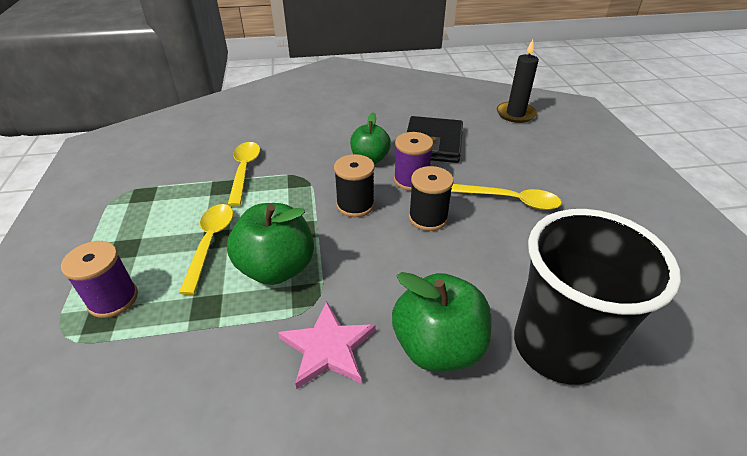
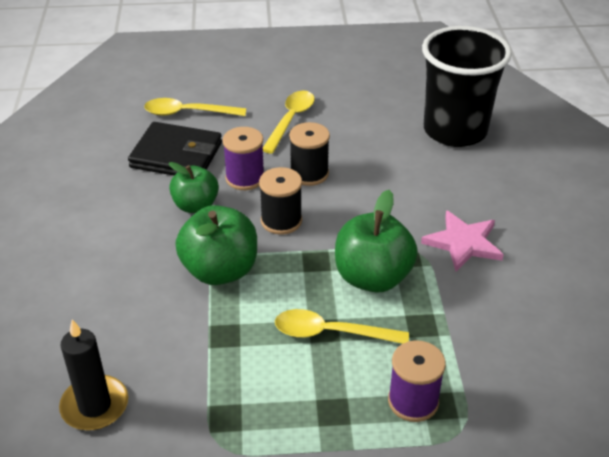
camera: 85 degrees left, 0 degrees up
(244, 171) = (194, 316): yellow spoon -> yellow spoon (188, 113)
(438, 347) = (458, 185): green apple -> green apple (220, 270)
(515, 114) = (133, 89): black candle -> black candle (95, 406)

